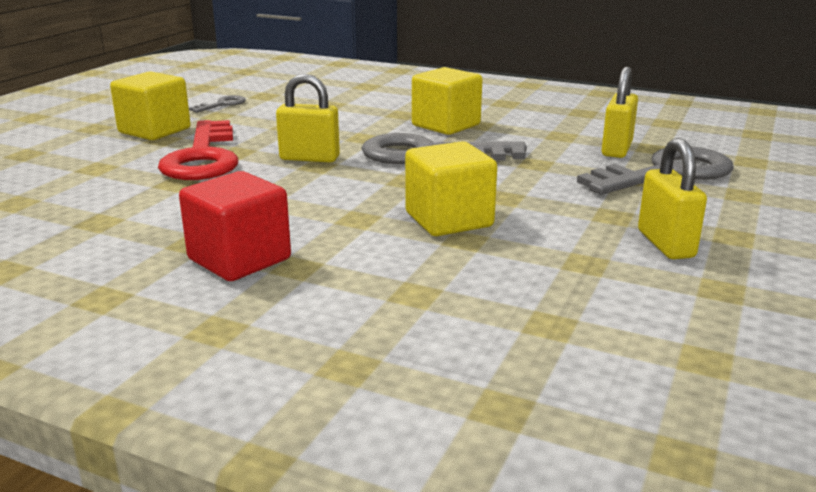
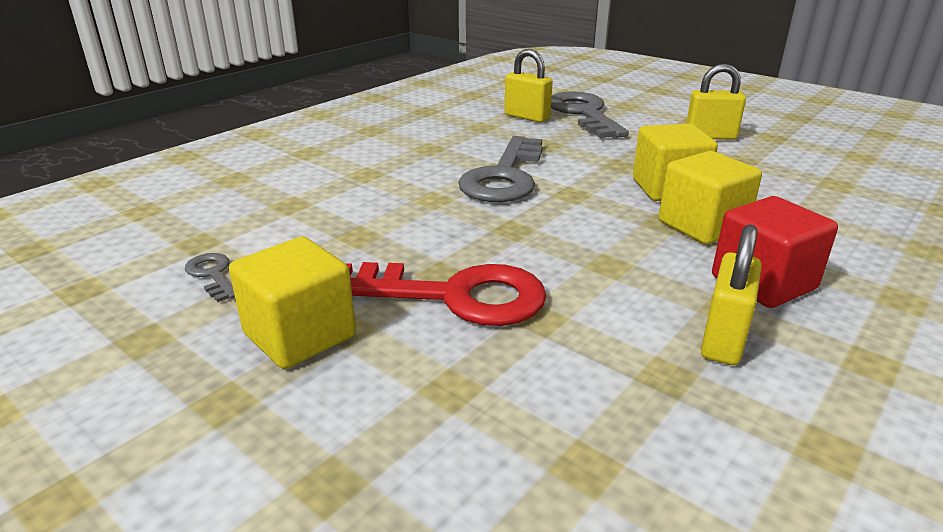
camera: 75 degrees left, 5 degrees up
(309, 158) = (489, 231): yellow padlock -> yellow padlock (723, 340)
(446, 125) = (423, 160): yellow cube -> yellow cube (702, 226)

